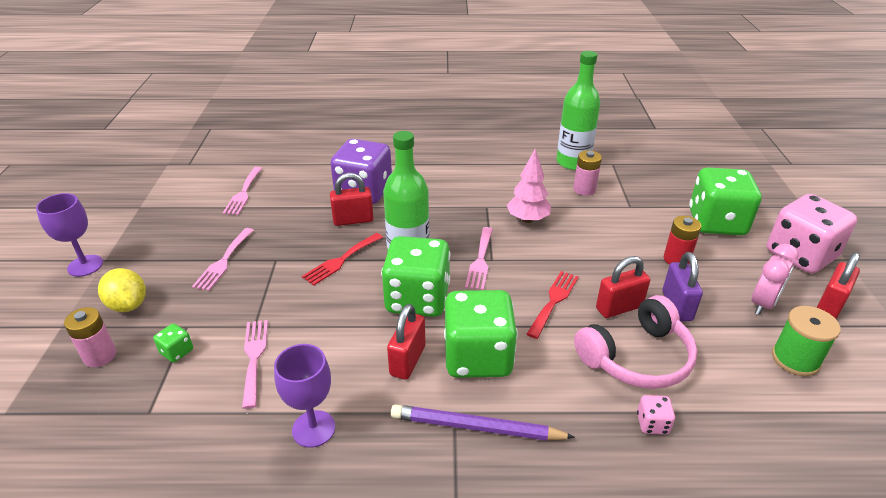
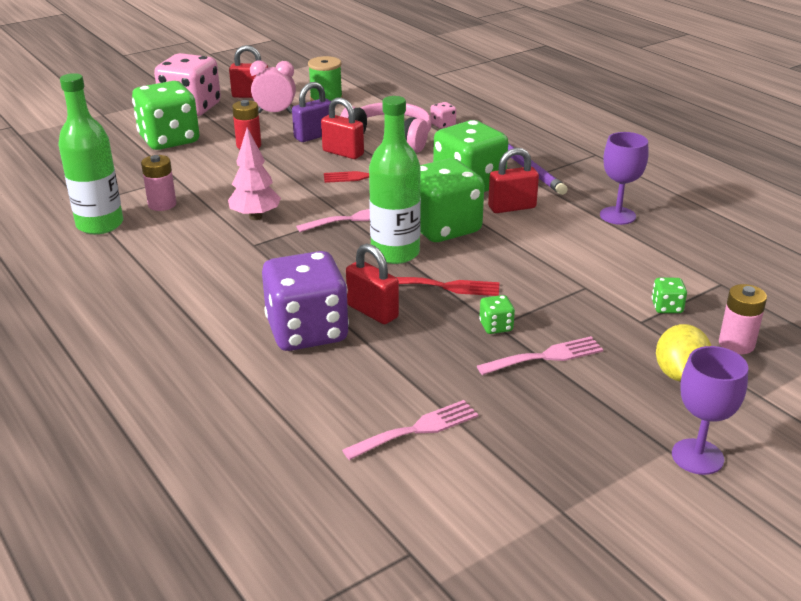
camera: 125 degrees left, 5 degrees down
(254, 357) = (610, 268): pink fork -> none
(275, 258) = (496, 326): none -> green dice

